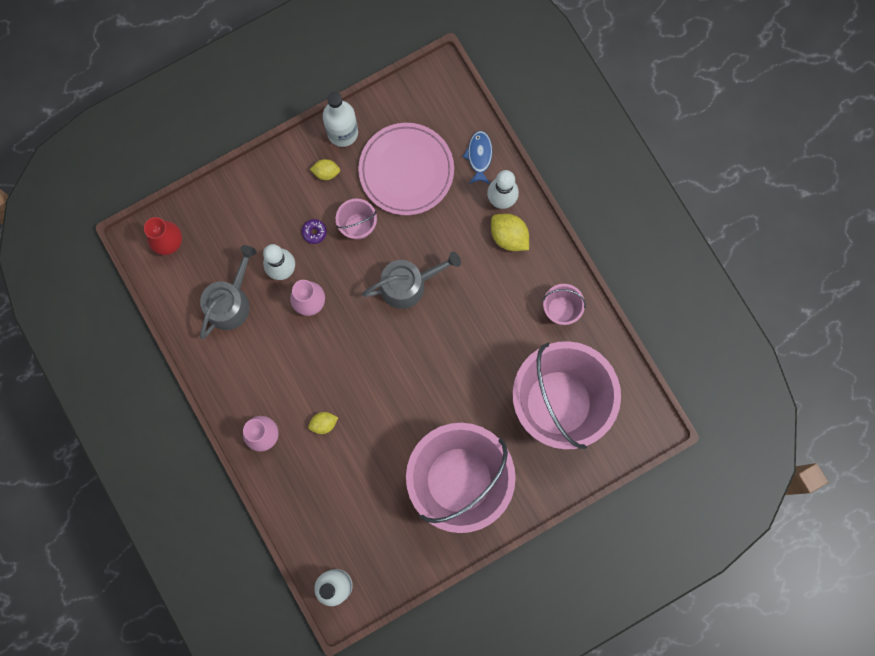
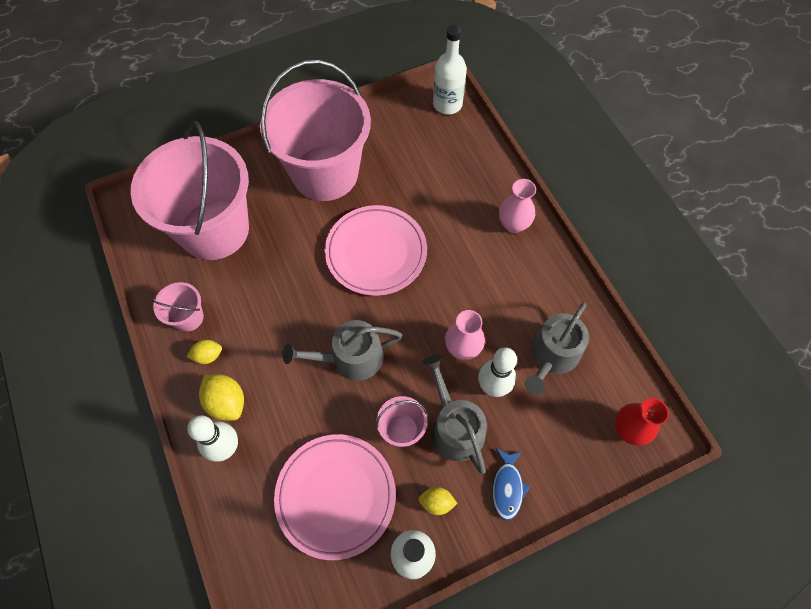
camera: 175 degrees left, 15 degrees down
(314, 232) = (454, 427): purple donut -> grey watering can
(323, 423) = (452, 229): yellow lemon -> yellow lemon (208, 356)
(396, 391) = (376, 252): none -> pink plate
(479, 156) = (241, 507): blue fish -> blue fish (507, 487)

